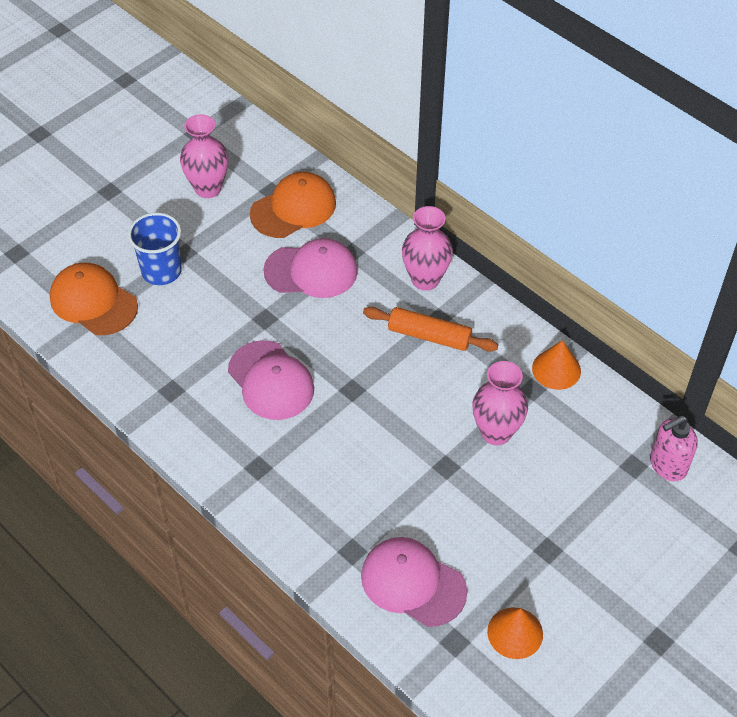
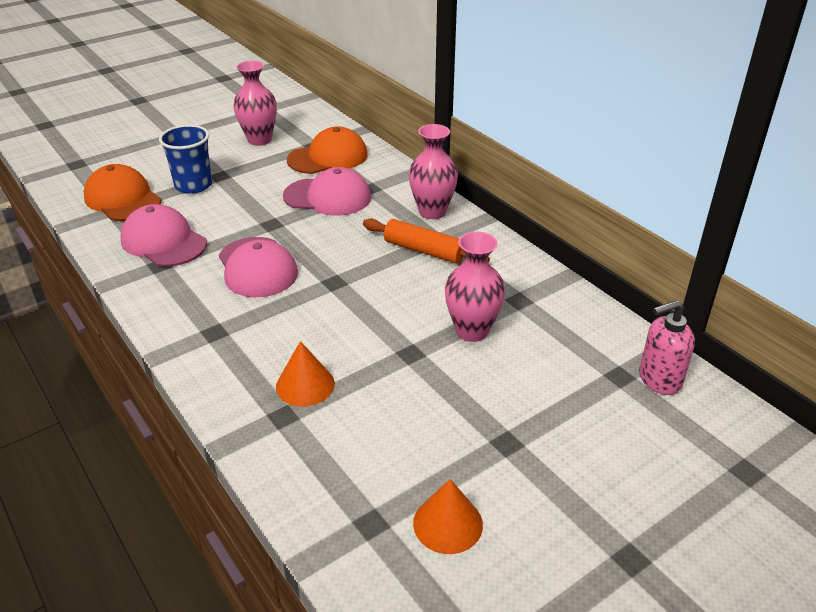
camera: 10 degrees right, 15 degrees down
(413, 583) = (340, 455): pink cap -> pink cap (163, 241)
(556, 369) = (547, 287): orange cone -> orange cone (305, 385)

